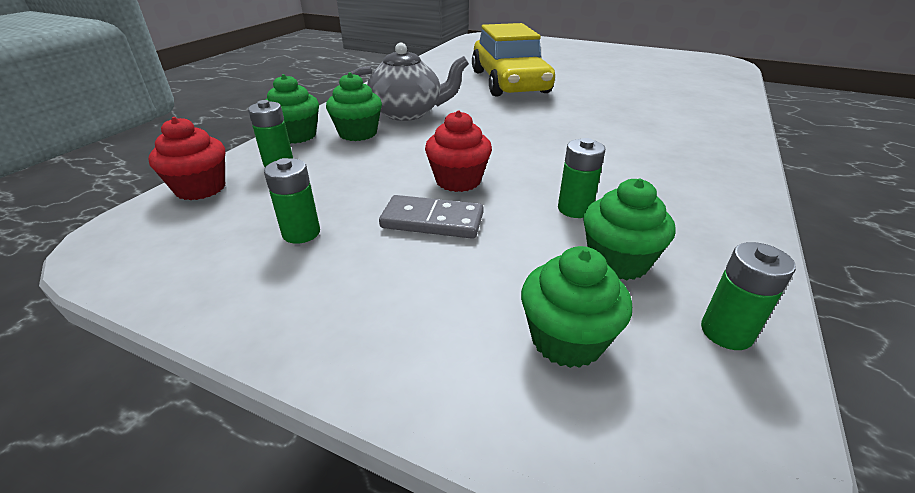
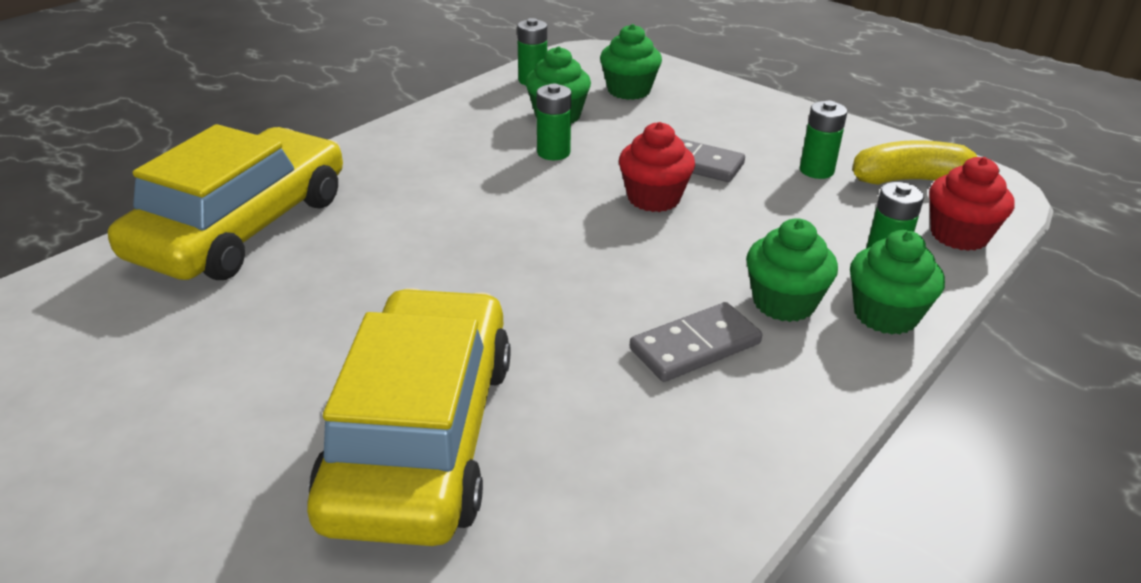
camera: 165 degrees left, 0 degrees up
(198, 238) = (911, 180): none -> yellow banana
(408, 113) = (695, 346): grey teapot -> grey domino
(707, 126) = (242, 227): none -> yellow car

